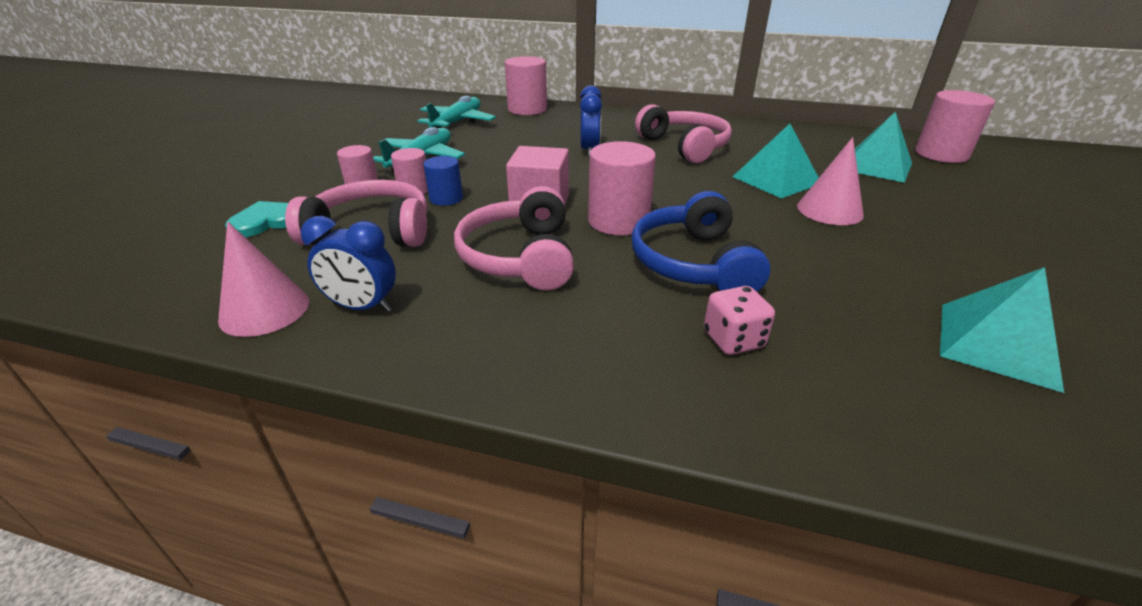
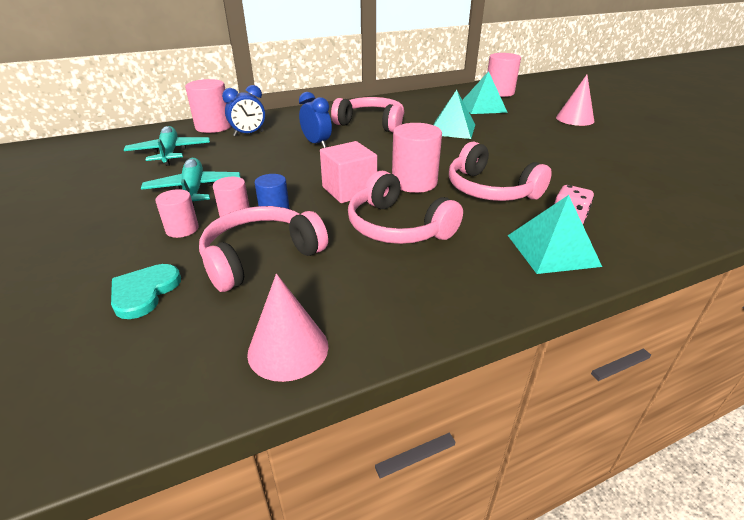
camera: 40 degrees left, 0 degrees up
(362, 307) = (358, 306): blue clock -> blue clock (248, 134)
(693, 263) = (490, 190): blue headphones -> pink headphones
(829, 210) = (501, 138): pink cone -> pink cone (574, 119)
(997, 344) = (645, 175): turquoise pyramid -> turquoise pyramid (552, 250)

